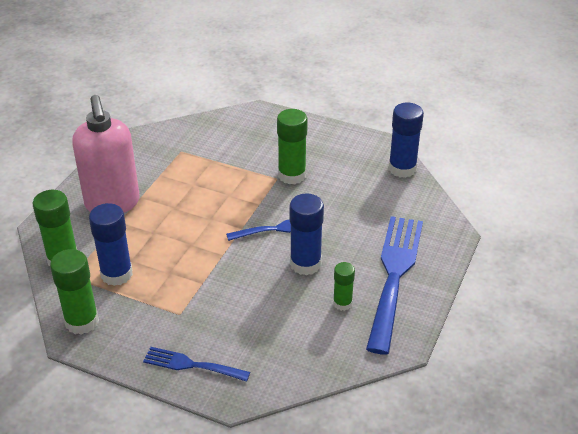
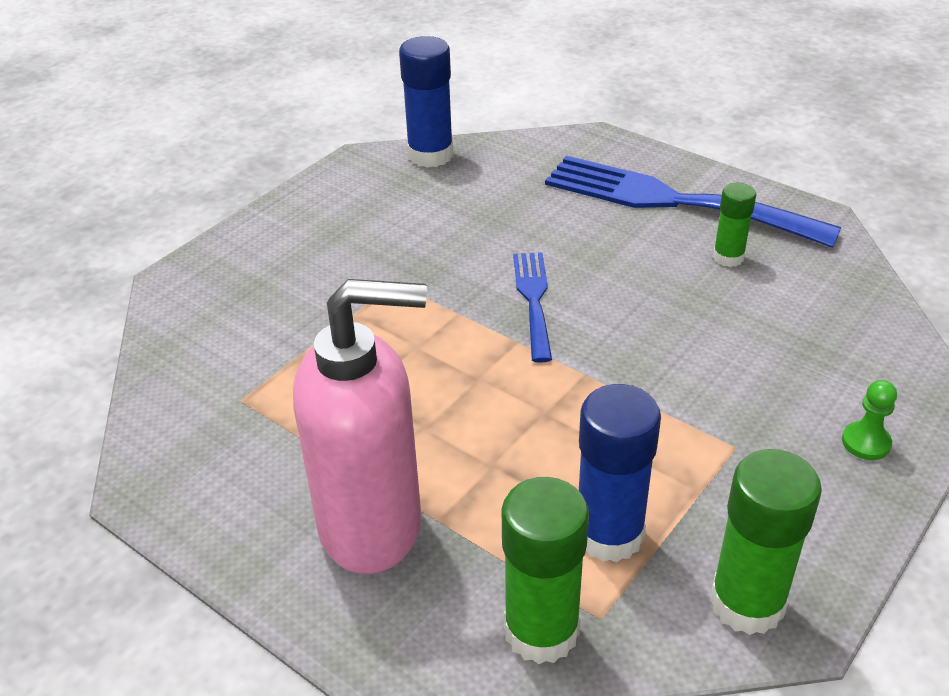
camera: 75 degrees left, 0 degrees up
(191, 365) = (866, 442): blue fork -> green pawn
(292, 175) = (394, 264): green glue stick -> none
(305, 264) = (631, 281): blue glue stick -> none

